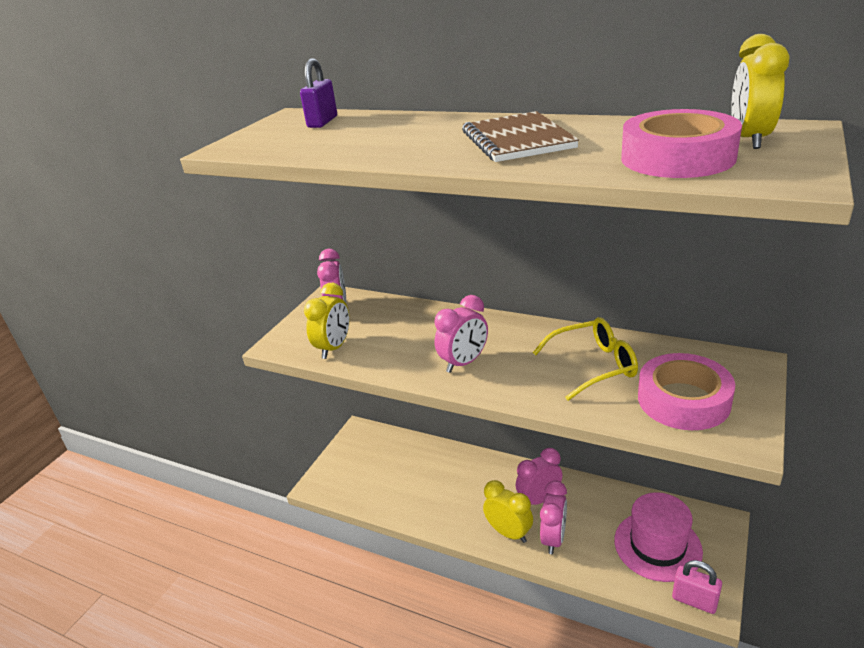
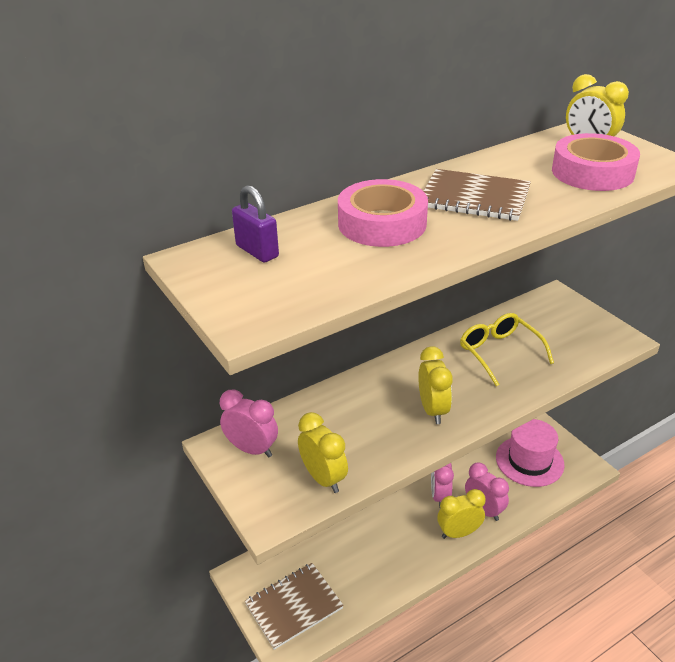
camera: 60 degrees left, 5 degrees up
(353, 471) = (294, 606): none -> brown notebook
(464, 363) = (433, 410): pink clock -> yellow clock
(593, 365) = (499, 352): yellow glasses -> yellow glasses turned 45 degrees counterclockwise
(683, 400) = (570, 339): pink tape -> pink tape (382, 223)
(694, 601) = (583, 473): pink padlock -> none

